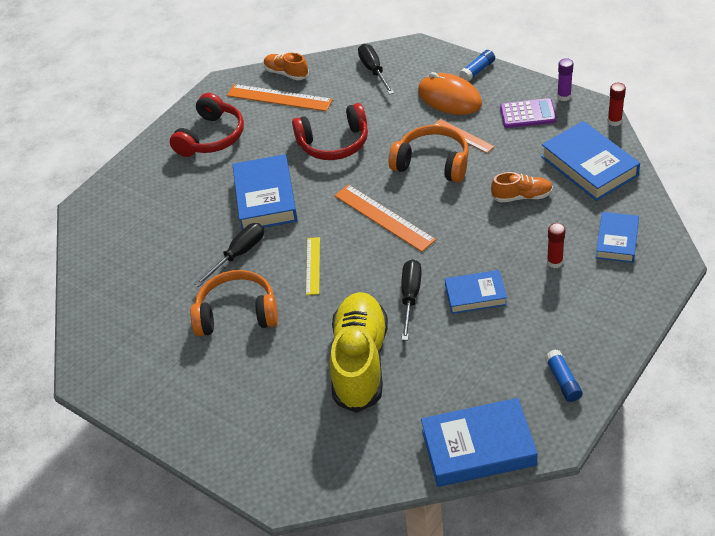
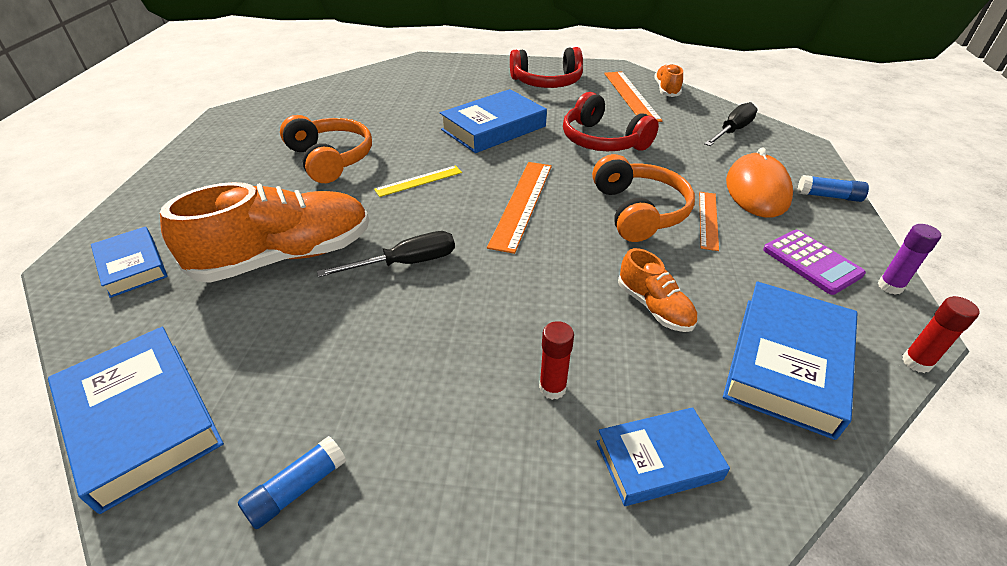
camera: 55 degrees right, 5 degrees down
(239, 254) = (409, 137): black screwdriver -> none
(360, 362) = (285, 257): yellow shoe -> orange shoe
(475, 295) = (438, 320): blue book -> blue book (132, 266)

